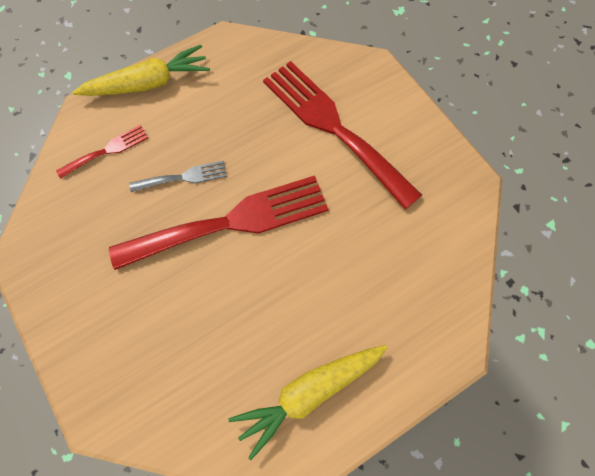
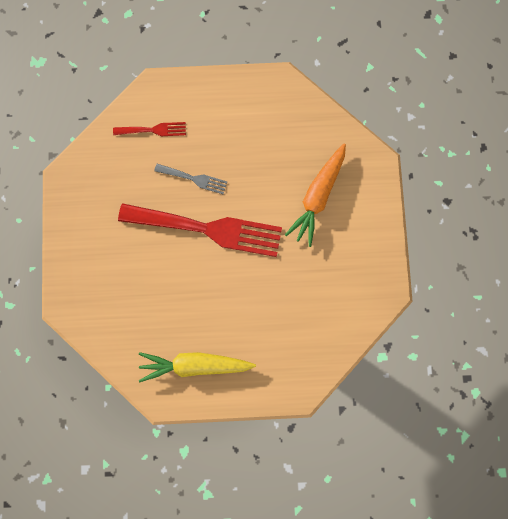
camera: 30 degrees right, 10 degrees up
(148, 83) = (207, 90): yellow carrot -> none
(333, 127) = (318, 197): red fork -> orange carrot

